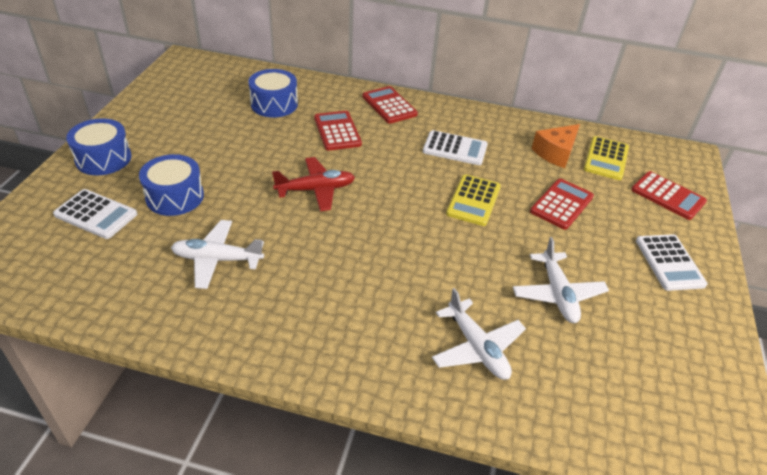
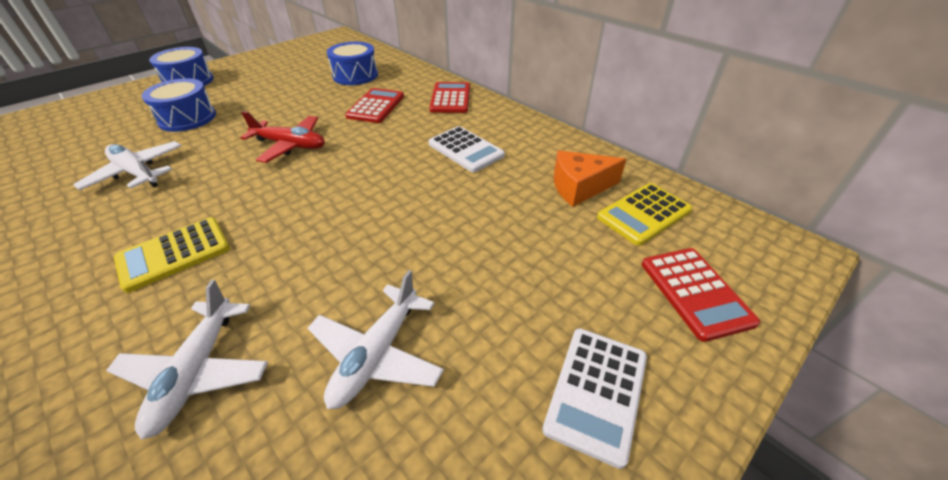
camera: 35 degrees right, 0 degrees up
(96, 214) = (124, 114): white calculator -> none
(473, 200) = (419, 204): yellow calculator -> yellow calculator (174, 254)
(561, 204) = (519, 245): red calculator -> none

